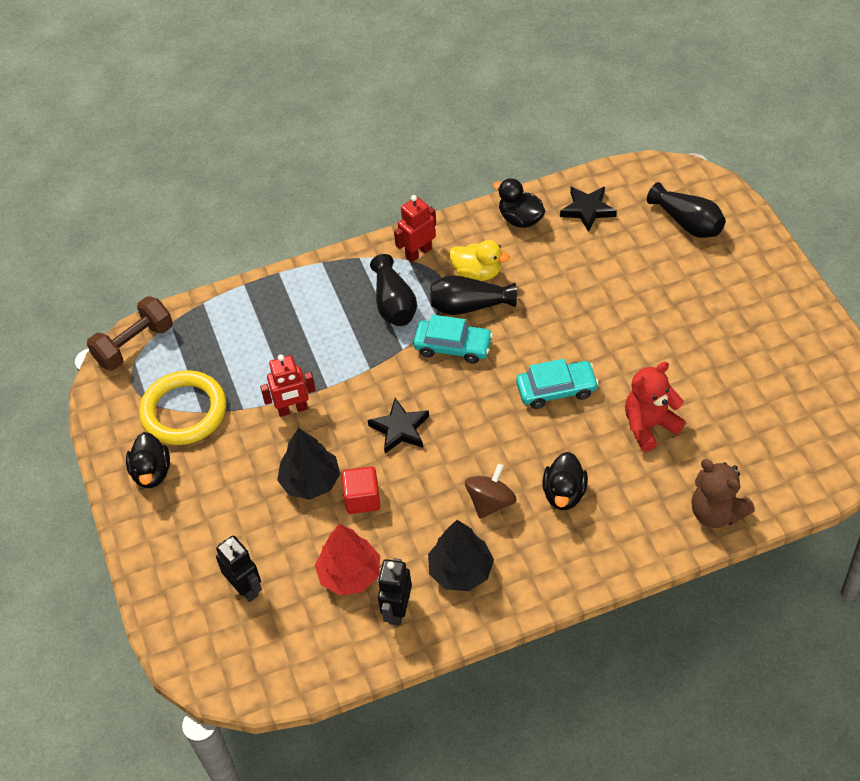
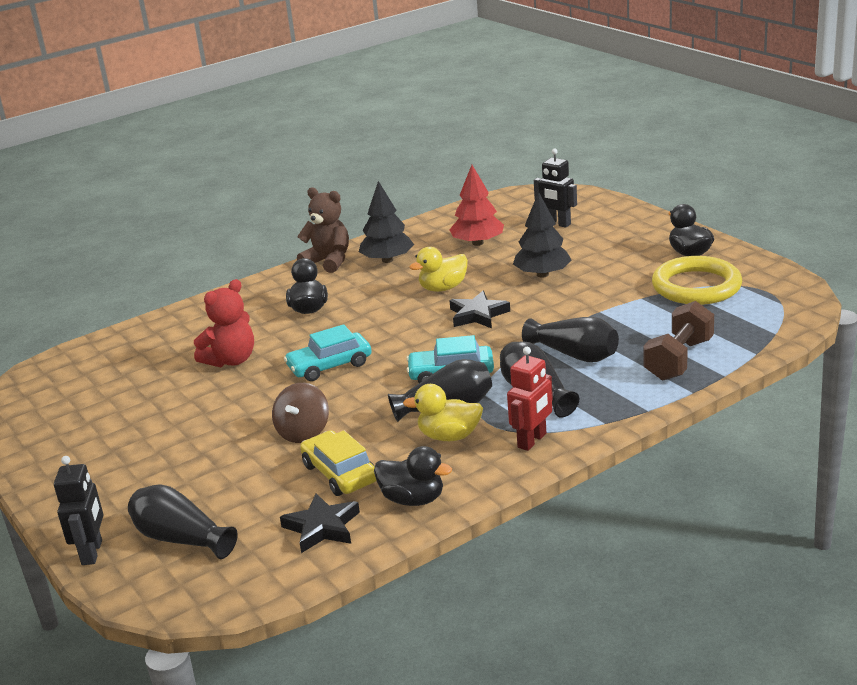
camera: 165 degrees right, 25 degrees down
(134, 345) = (795, 313): brown dumbbell -> brown dumbbell (679, 360)
(293, 409) = (591, 306): red robot -> none
(341, 343) = (574, 354): none -> black vase
(362, 499) = (490, 275): red cube -> none
(397, 610) = (430, 237): black robot -> black robot (92, 552)
(418, 489) = (443, 288): none -> yellow duck
(490, 502) = (374, 293): brown spinning top -> brown spinning top (303, 432)
(567, 256) = (340, 473): none -> yellow car
(716, 512) = (169, 324): brown teddy bear -> brown teddy bear (328, 262)

